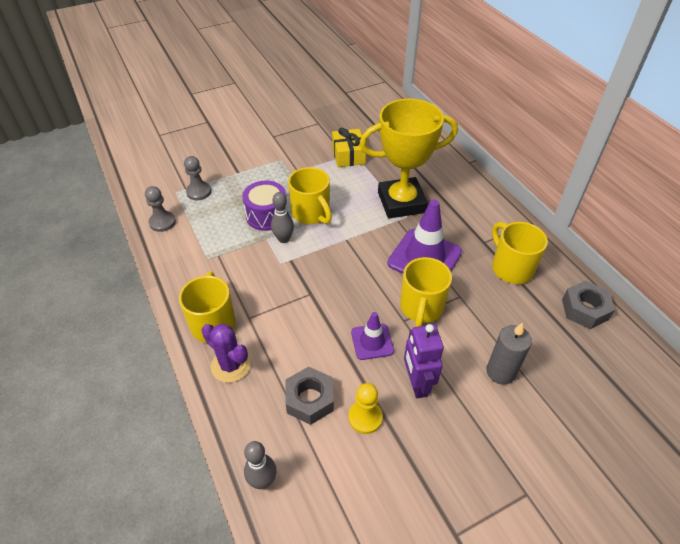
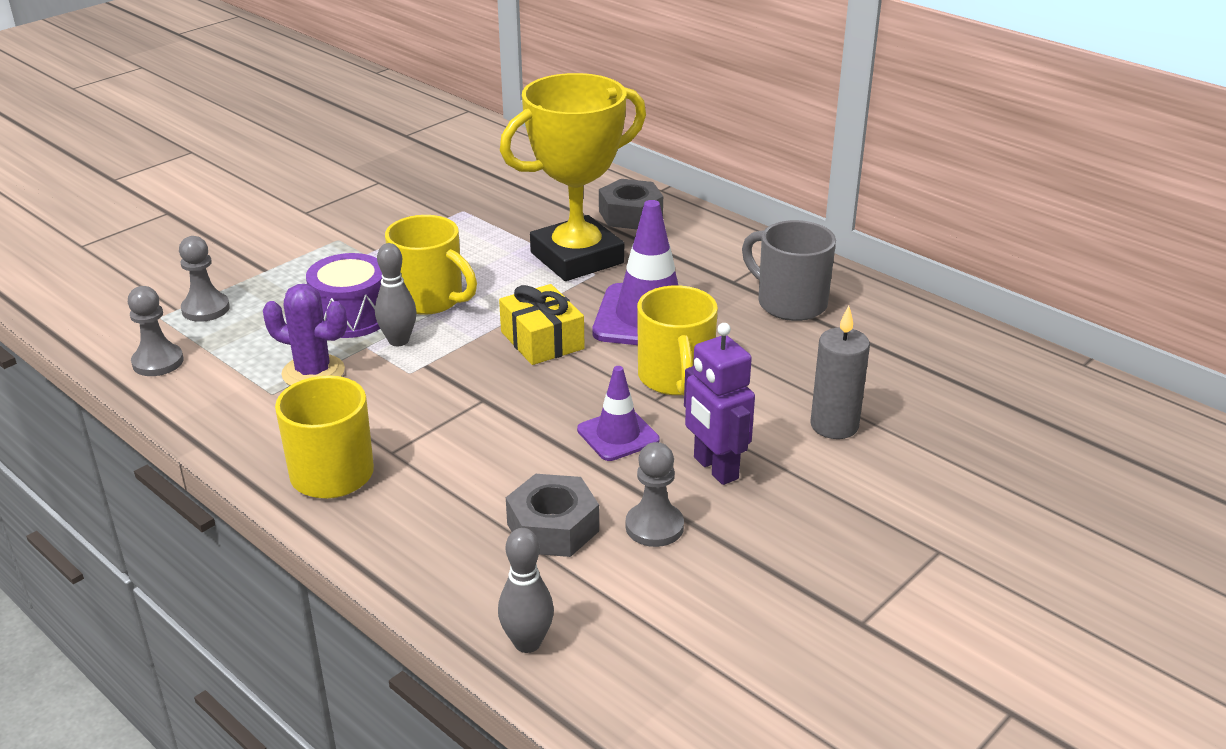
camera: 20 degrees left, 15 degrees down
(231, 365) = (393, 518): purple cactus -> purple cactus (313, 372)
(348, 155) = (455, 214): yellow gift -> yellow gift (542, 340)
(365, 417) = (654, 527): yellow pawn -> grey pawn
(511, 267) = (789, 303): yellow mug -> grey mug
(584, 309) = (920, 329): grey nut -> grey nut (630, 214)

